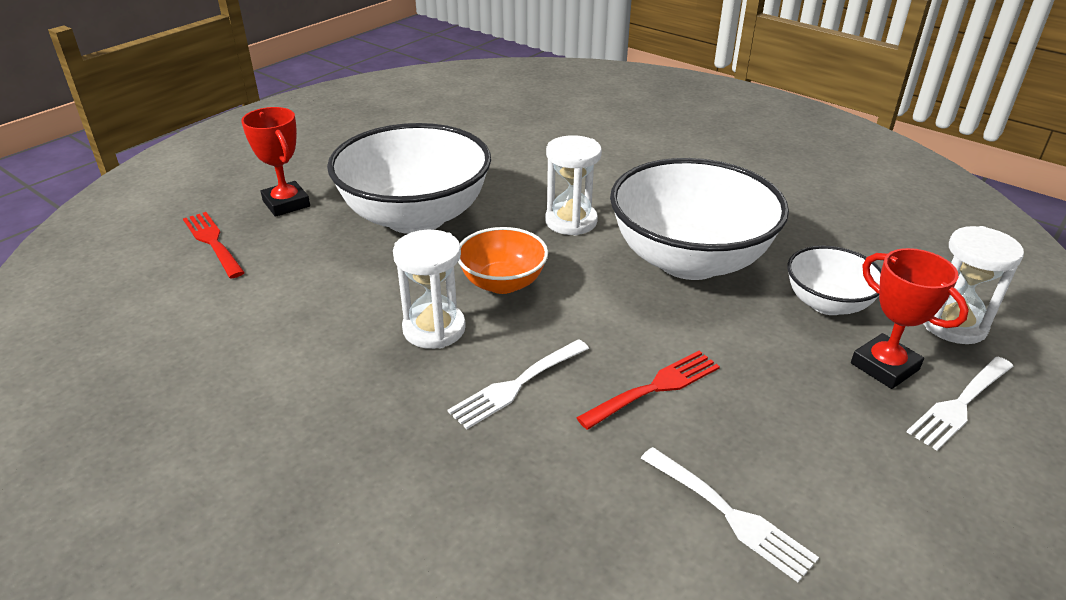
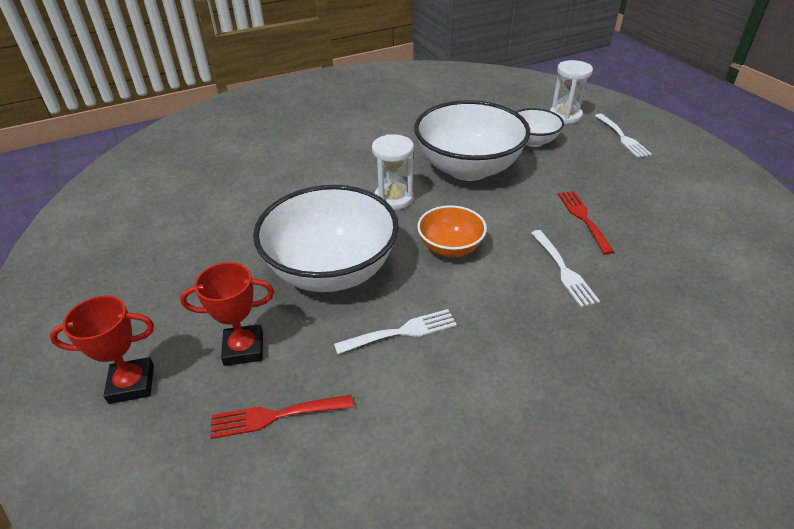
camera: 65 degrees left, 5 degrees up
(434, 329) = (488, 293): white hourglass -> none
(729, 514) = (684, 226): white fork -> white fork (401, 332)
(884, 366) = (589, 145): red trophy -> red trophy (132, 384)

